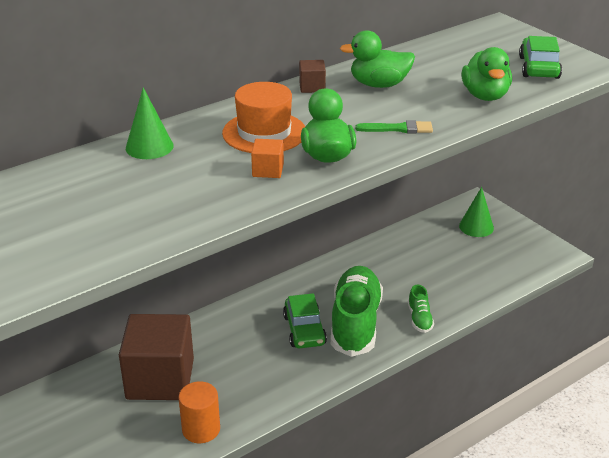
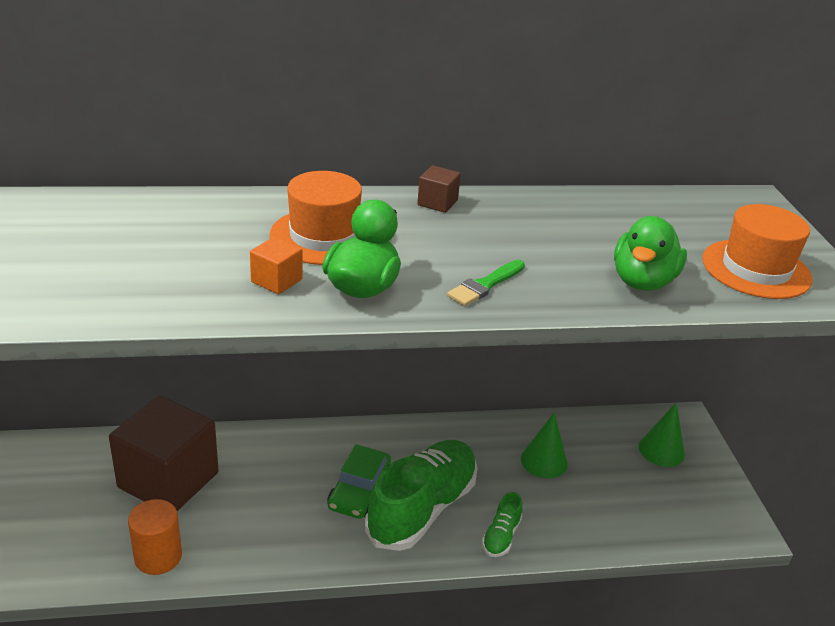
camera: 25 degrees right, 0 degrees up
(149, 147) = (187, 210): green cone -> green cone (544, 461)
(379, 84) = (520, 225): green duck -> none
(398, 129) = (485, 285): green brush -> green brush turned 105 degrees clockwise
(538, 67) = (756, 269): green car -> orange hat

